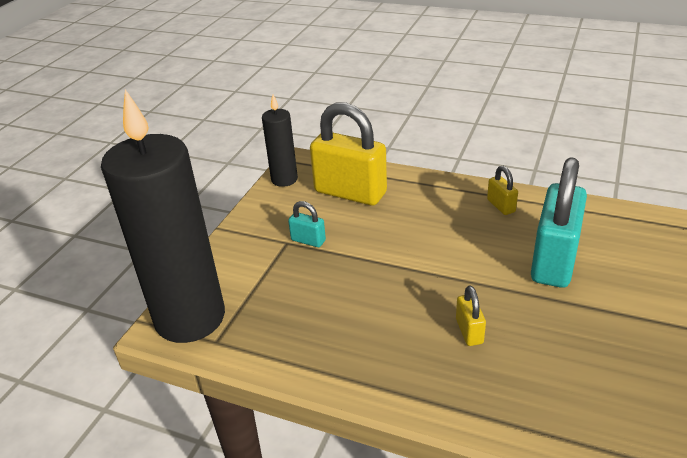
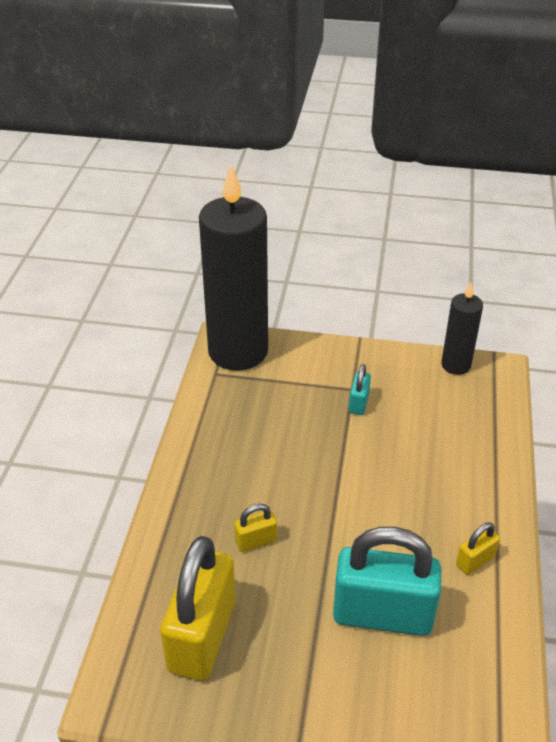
camera: 75 degrees right, 5 degrees up
(350, 193) = (451, 421): yellow padlock -> yellow padlock (202, 636)

